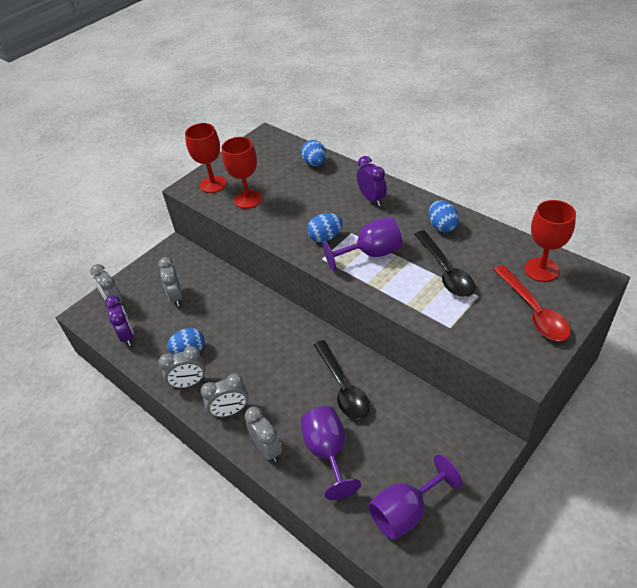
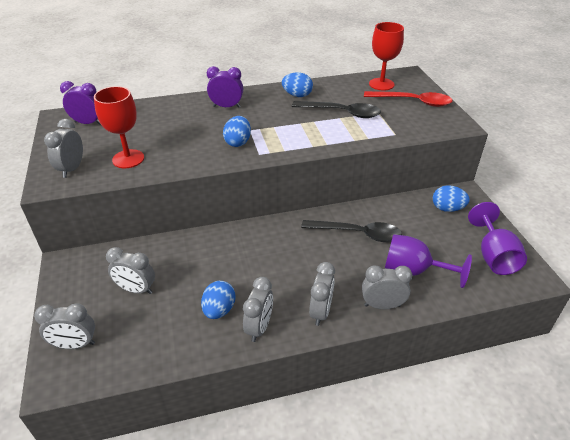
camera: 60 degrees left, 5 degrees down
(127, 336) = (139, 352): purple clock -> purple clock (88, 123)
(213, 184) = (72, 169): red goblet -> grey clock
(314, 163) = (142, 111): blue egg -> blue egg (447, 209)
(371, 254) = (285, 131): purple goblet -> none

